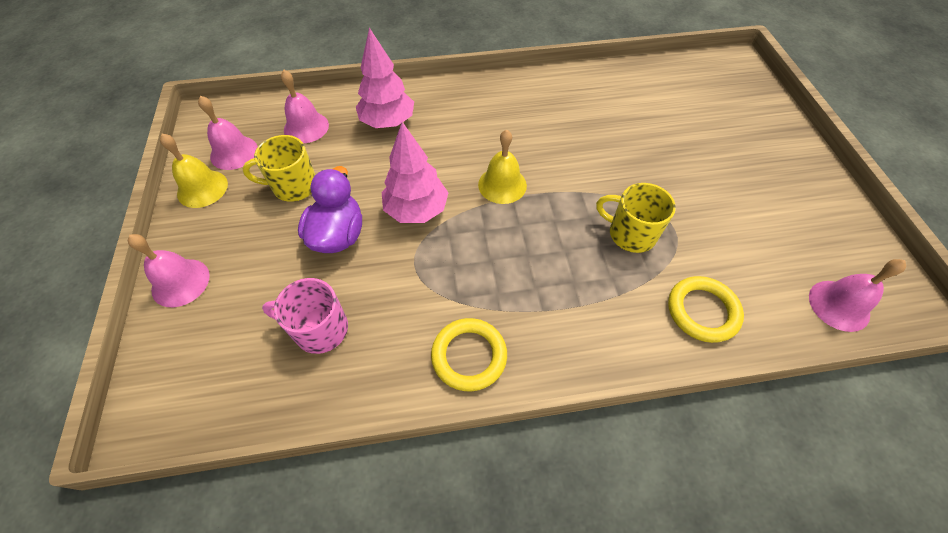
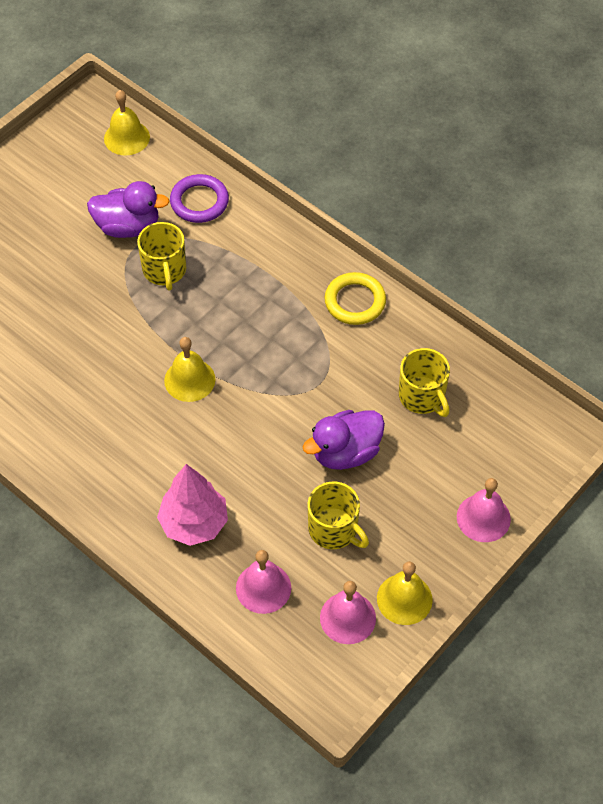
camera: 130 degrees left, 0 degrees up
(319, 329) = (422, 396): pink mug -> yellow mug
(416, 210) = (272, 419): pink tree -> none
(702, 311) = (199, 201): yellow ring -> purple ring
(704, 238) = (128, 226): none -> purple duck
(839, 305) = (126, 137): pink bell -> yellow bell

